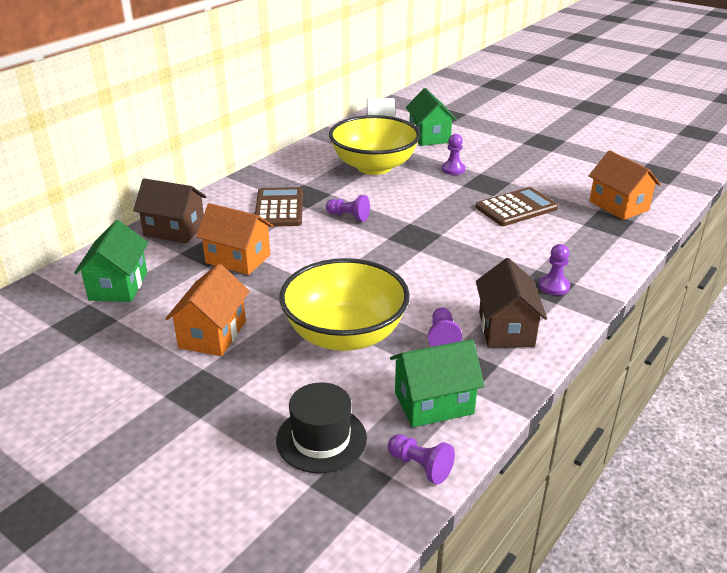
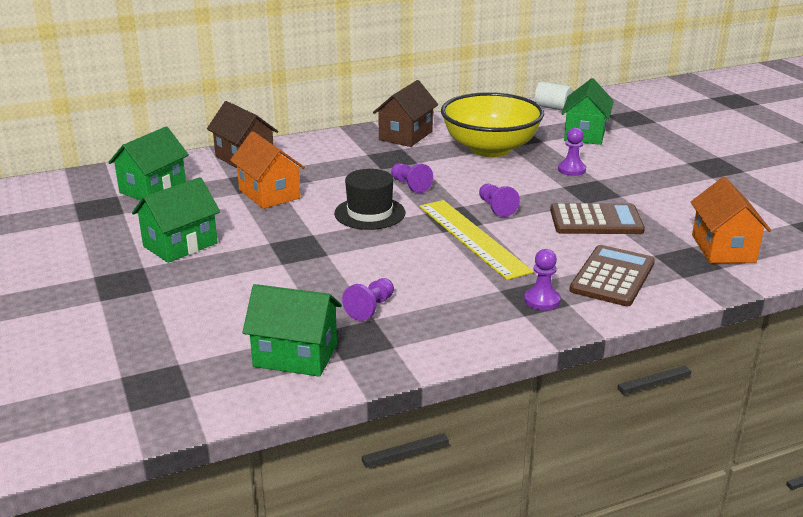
camera: 30 degrees right, 5 degrees down
(212, 334) = (180, 245): orange house -> green house
(279, 208) = (354, 163): brown calculator -> brown calculator (612, 277)
(321, 439) = (170, 348): black hat -> black hat (370, 213)
(345, 335) = (286, 278): yellow bowl -> none
(420, 466) = (222, 397): purple pawn -> purple pawn (496, 208)
(448, 249) = (472, 238): none -> yellow ruler
(506, 329) = (441, 320): brown house -> brown house (405, 136)

